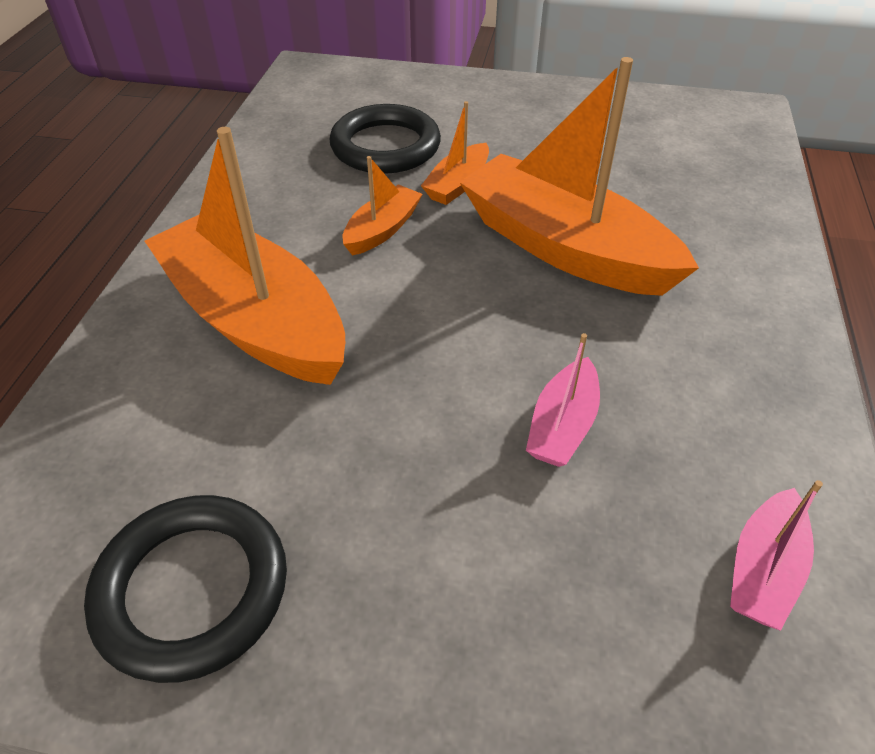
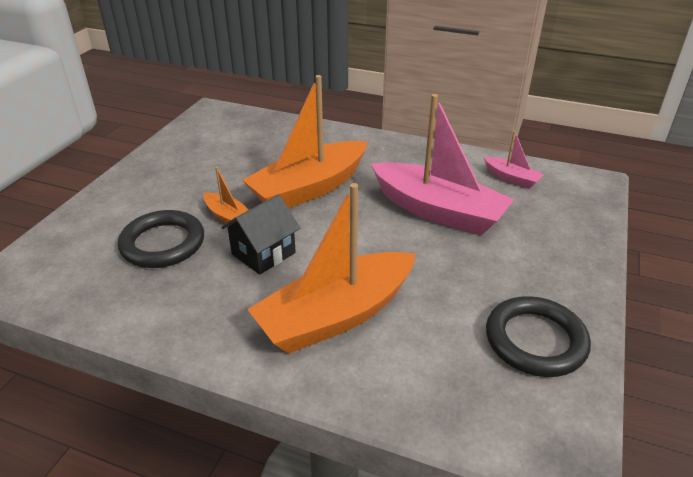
camera: 80 degrees left, 10 degrees down
(382, 230) = (263, 253): orange boat -> black house
(562, 425) = (437, 211): pink boat -> pink boat, size x2.20

